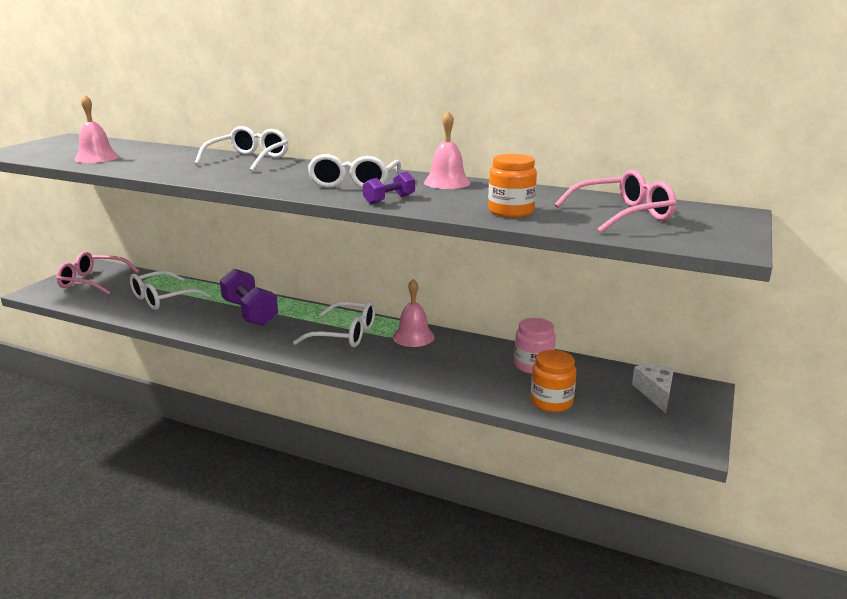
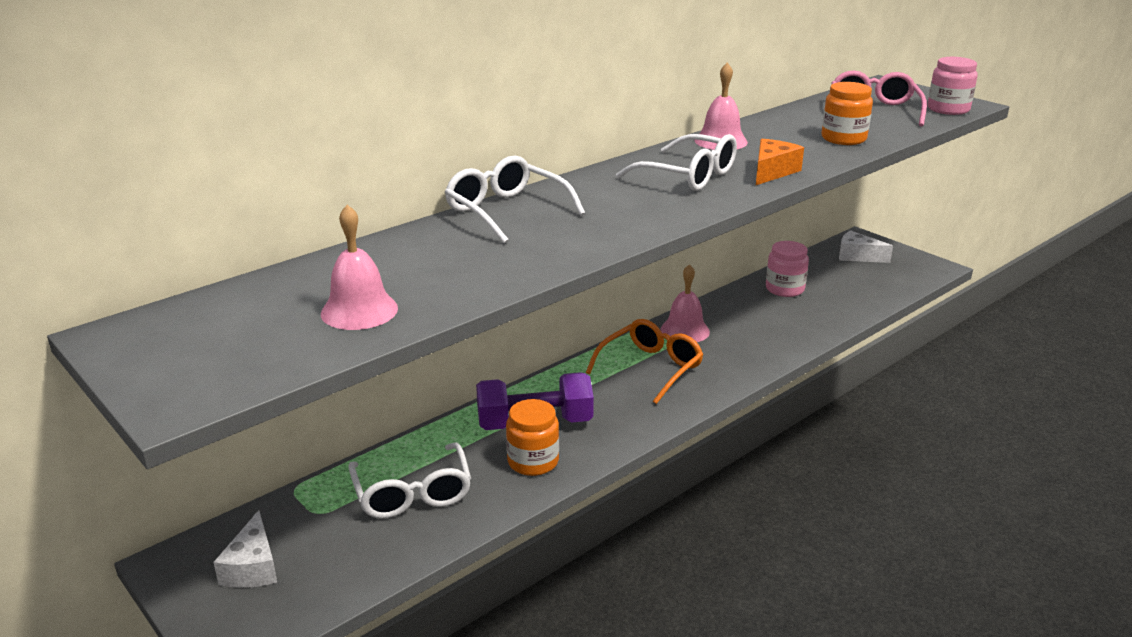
camera: 65 degrees left, 5 degrees up
(92, 281) = (253, 567): pink glasses -> white cheese
(345, 334) = (650, 368): white glasses -> orange glasses
(389, 200) = (772, 172): purple dumbbell -> orange cheese
(551, 402) = (854, 299): orange jar -> orange jar (533, 461)
(688, 240) = (948, 109): none -> pink jar

